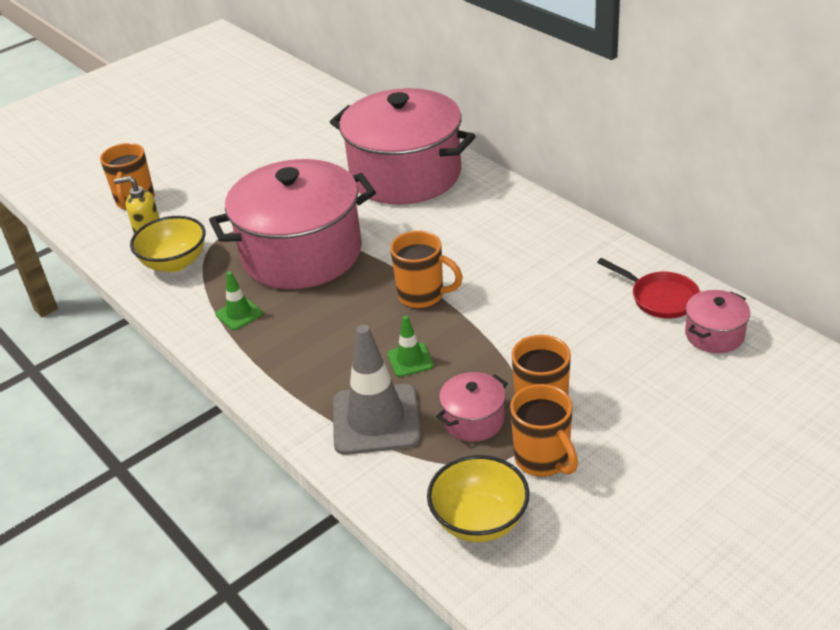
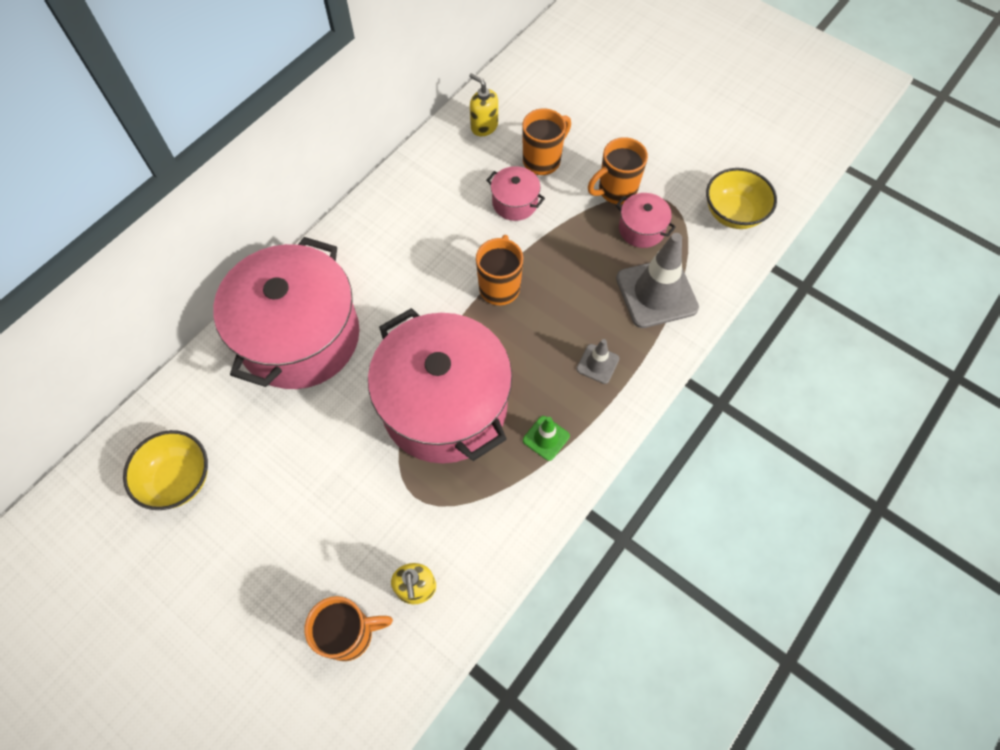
camera: 105 degrees left, 25 degrees up
(175, 263) = (470, 534): yellow bowl -> yellow bowl (178, 479)
(303, 359) = (597, 364): none -> grey traffic cone
(410, 360) = (584, 282): green traffic cone -> none
(543, 460) = (669, 184): orange mug -> orange mug (543, 160)
(660, 298) = (484, 126): red pan -> yellow soap dispenser
(714, 335) = (522, 95): pink pot -> pink pot (515, 203)

